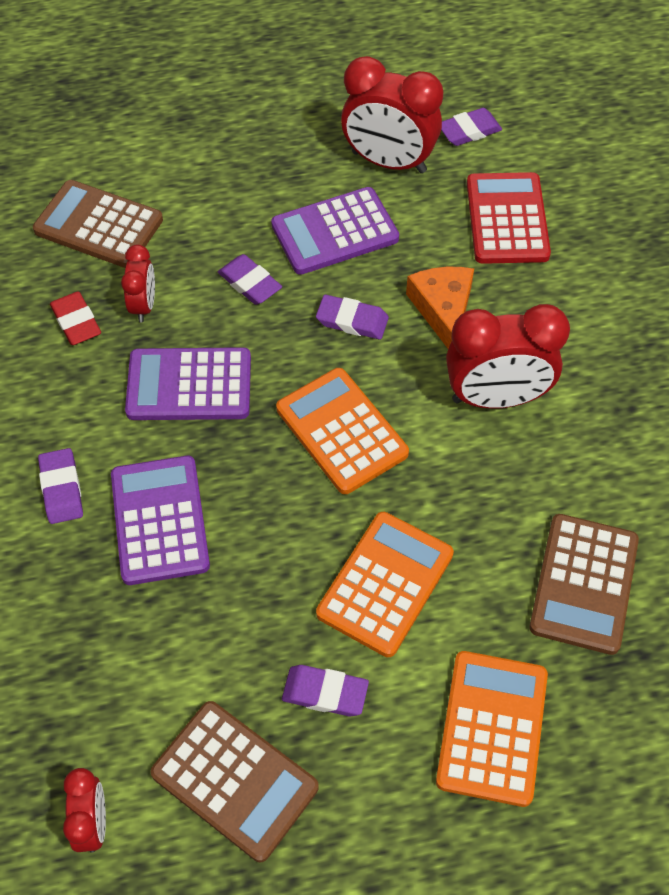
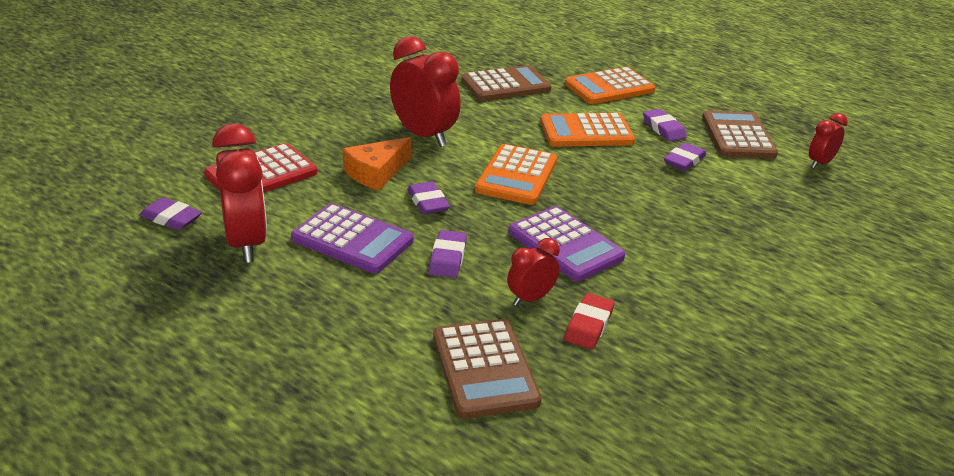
camera: 130 degrees left, 25 degrees down
(62, 489) = (707, 259): purple eraser -> purple eraser (684, 161)
(160, 520) = (665, 213): purple calculator -> none

